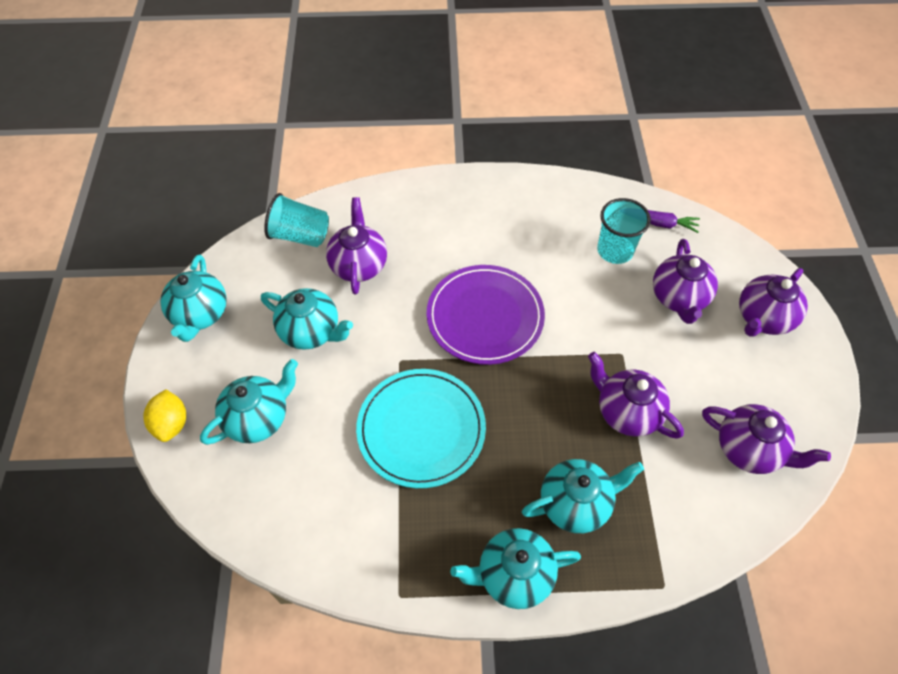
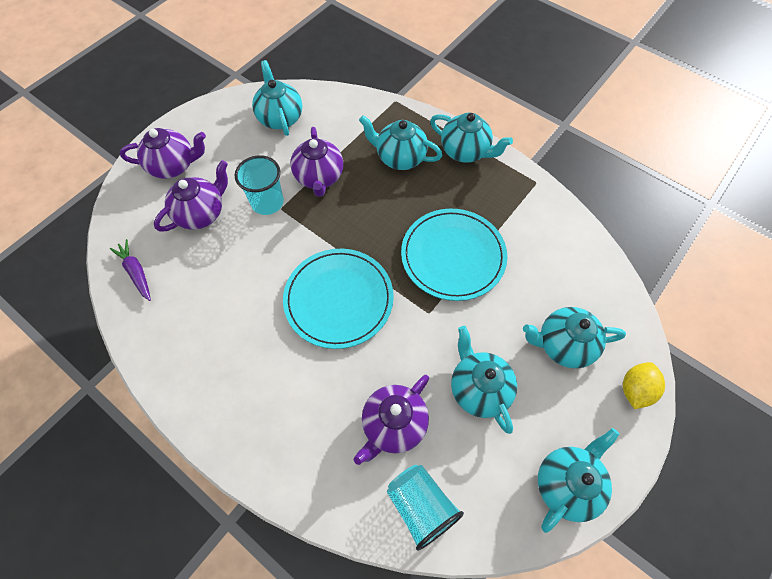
camera: 140 degrees left, 5 degrees up
(485, 316) = (338, 299): purple plate -> turquoise plate
(615, 250) = (193, 277): turquoise cup -> turquoise cup (267, 202)
(749, 449) = (280, 118): purple teapot -> turquoise teapot

